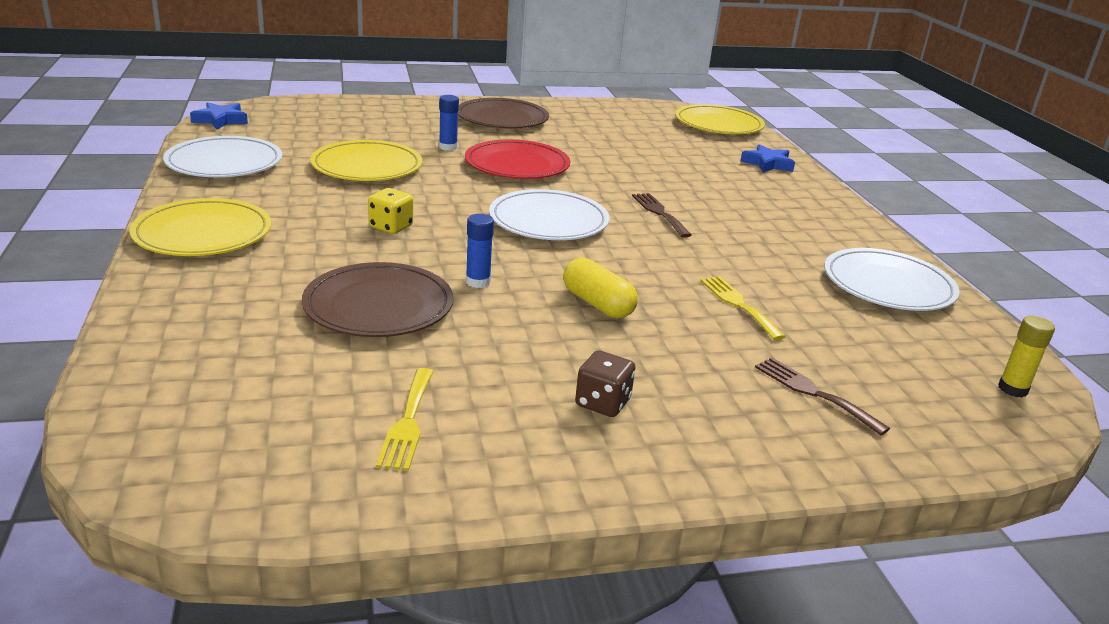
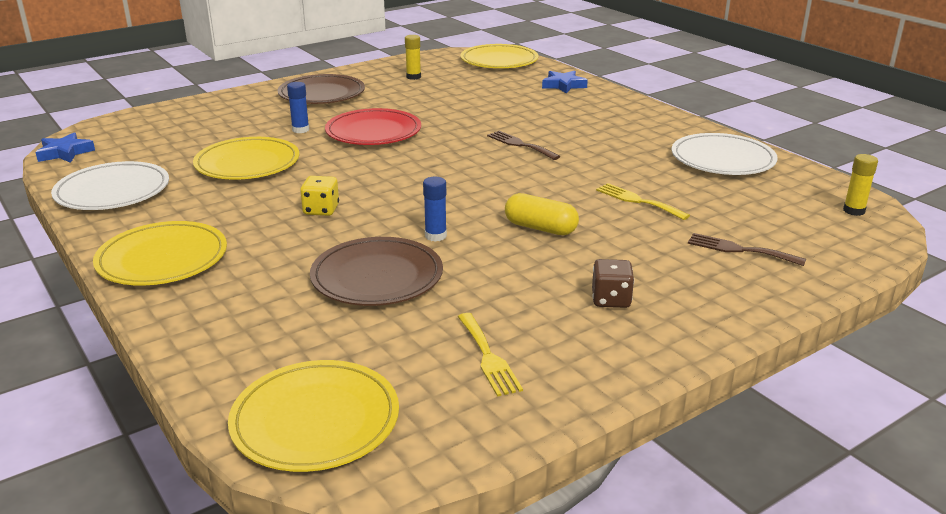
camera: 20 degrees left, 0 degrees up
(176, 429) = (315, 420): none -> yellow plate
(548, 221) = (443, 172): white plate -> none
(611, 122) = (413, 77): none -> yellow glue stick

